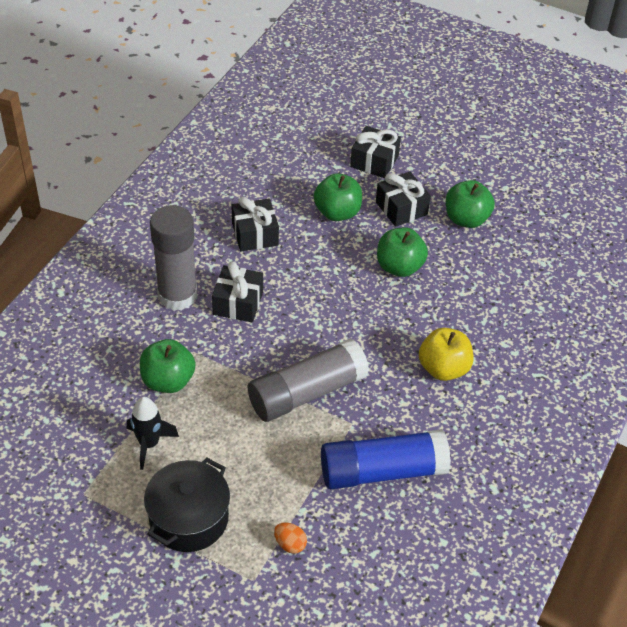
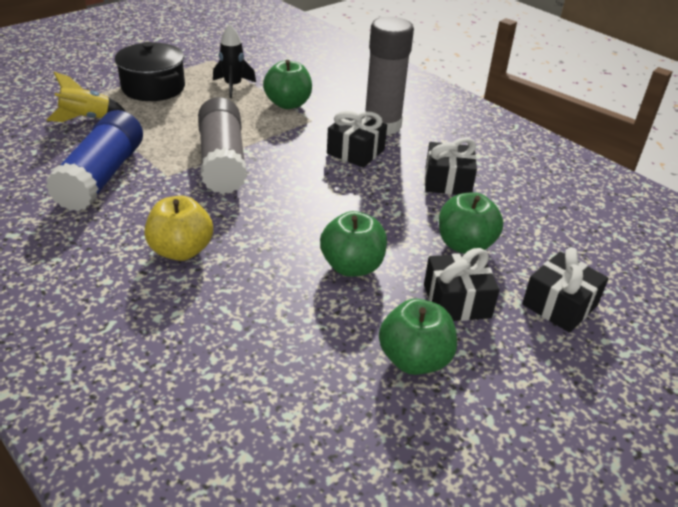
camera: 110 degrees right, 10 degrees down
(290, 544) = (86, 119): orange egg -> yellow rocket

